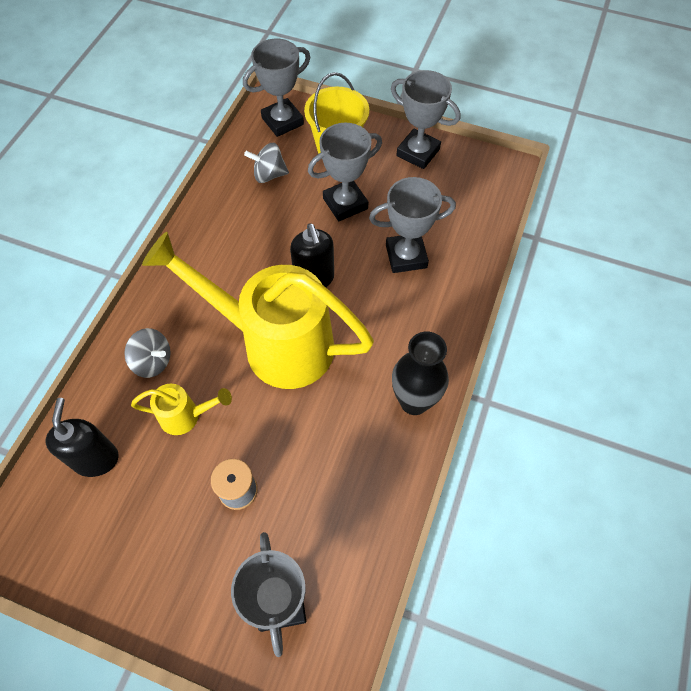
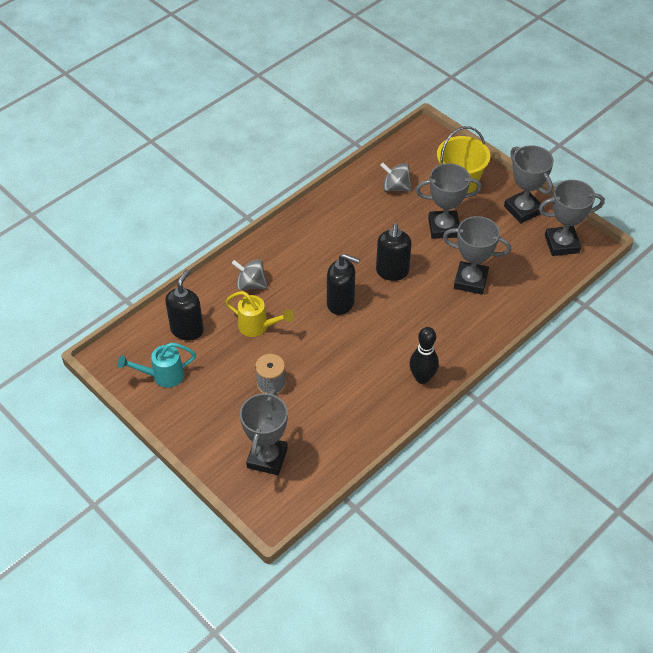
camera: 25 degrees right, 10 degrees down
(89, 542) = (162, 376): none -> turquoise watering can
(152, 361) = (251, 284): grey spinning top -> grey spinning top turned 150 degrees clockwise
(274, 342) = (341, 303): yellow watering can -> black soap dispenser
(282, 121) = (426, 151): grey trophy -> grey trophy (561, 244)
(414, 401) = (422, 378): black vase -> black bowling pin

